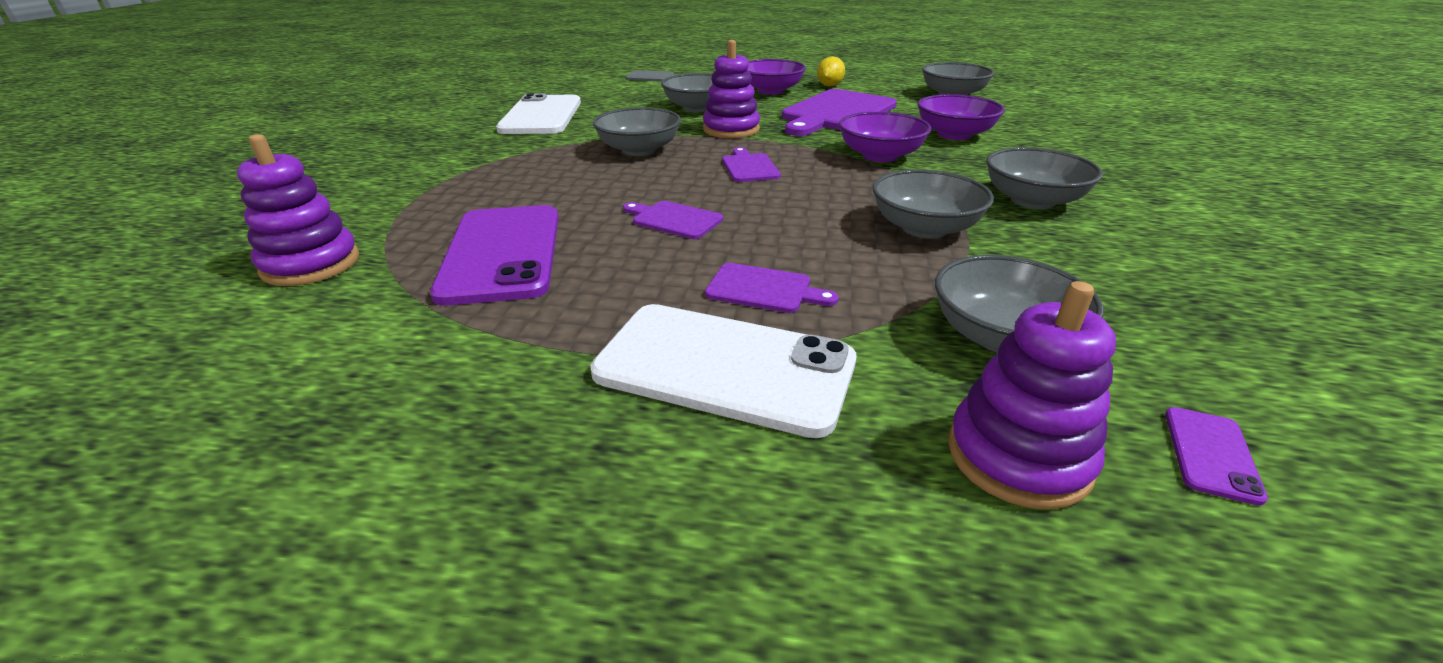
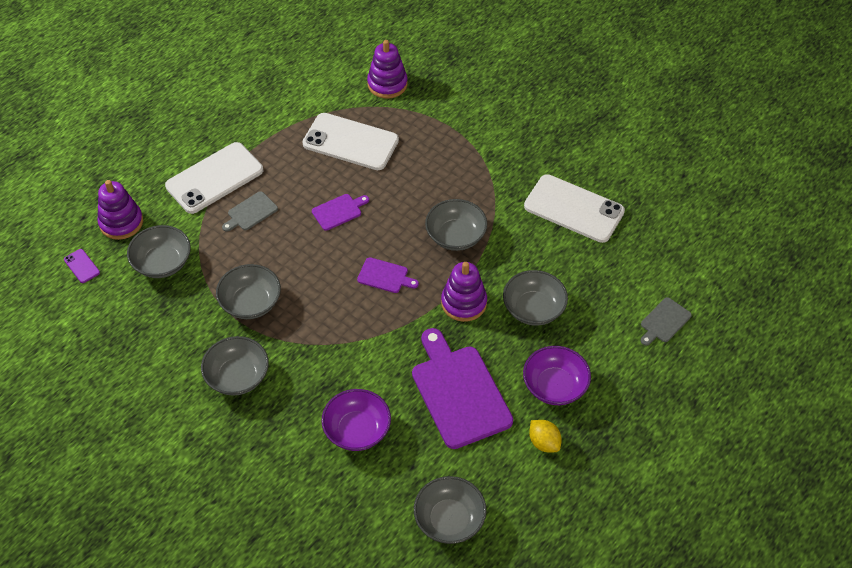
camera: 120 degrees right, 20 degrees up
(502, 253) = (350, 142): purple phone -> white phone
(764, 289) = (250, 212): purple cutting board -> grey cutting board
(880, 156) = (352, 354): purple bowl -> none

